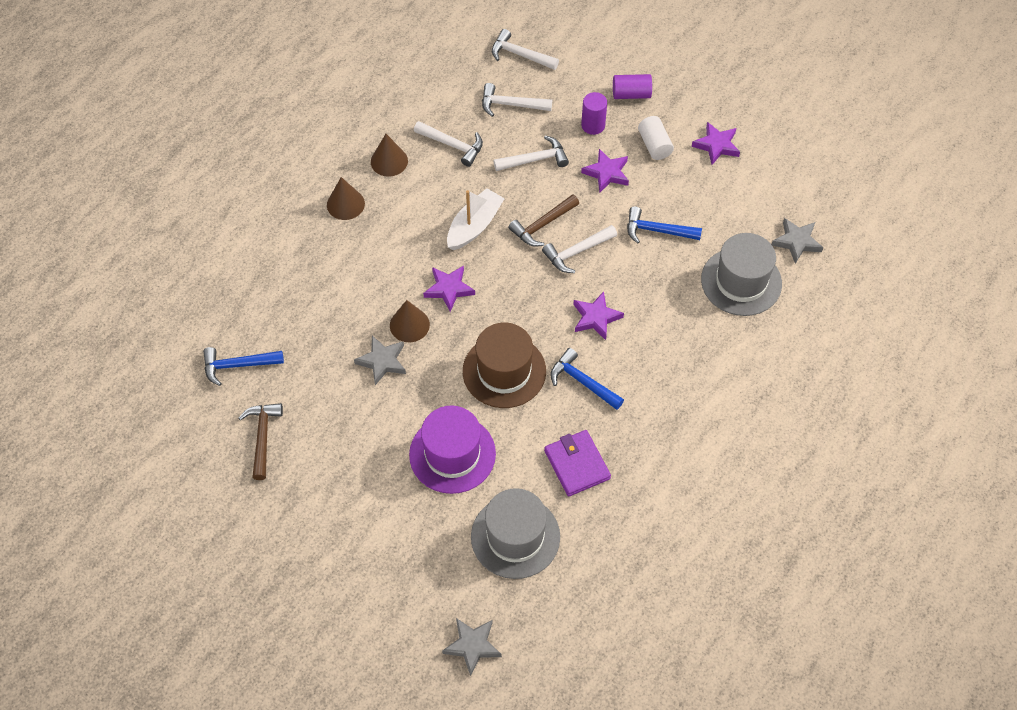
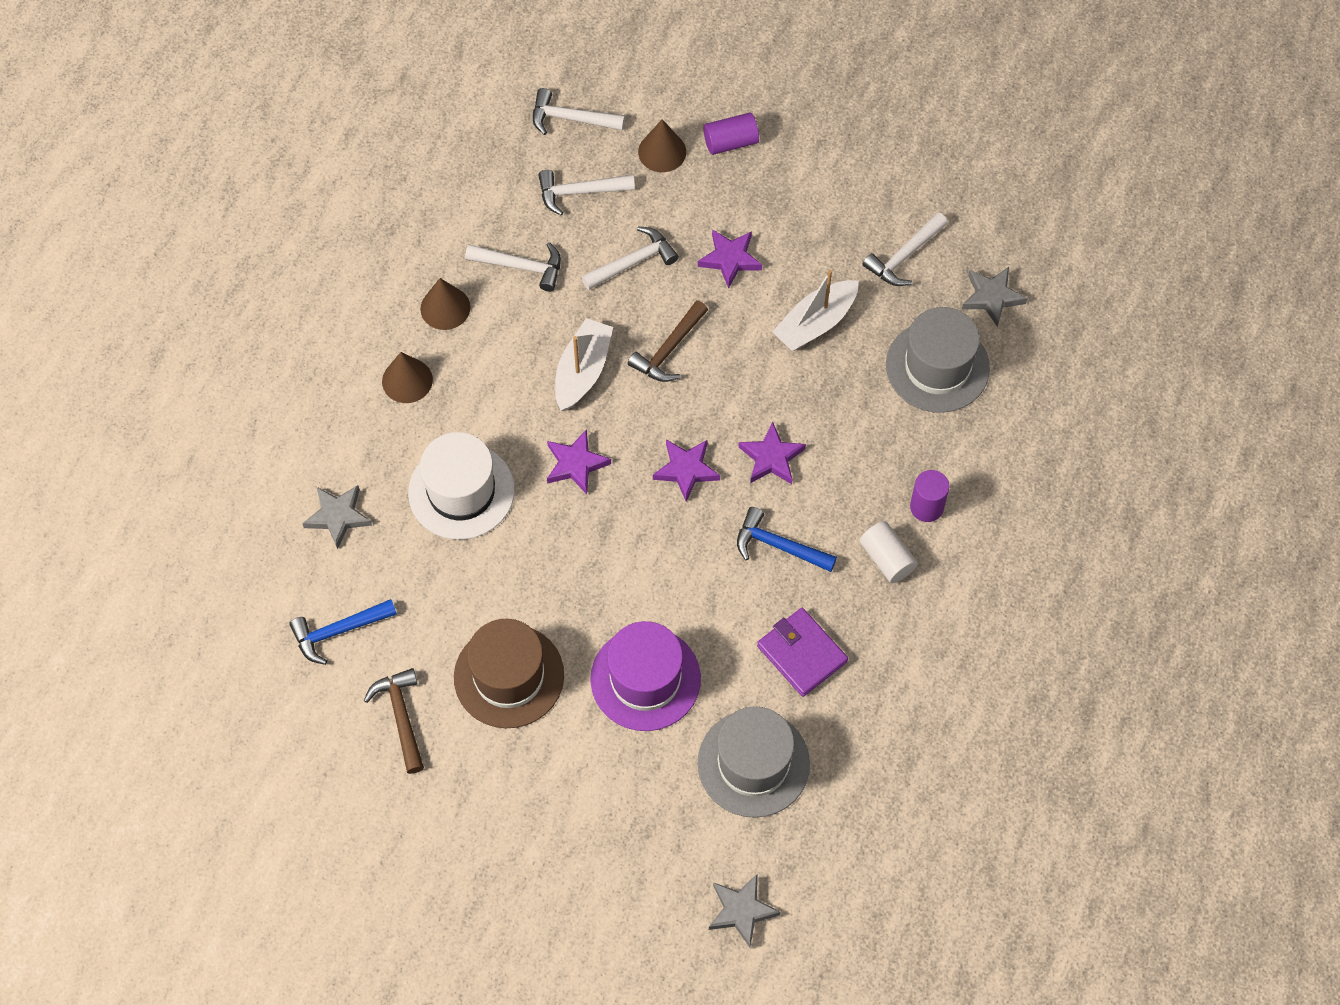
camera: 15 degrees left, 5 degrees up
(359, 288) = (461, 491): none -> white hat
(382, 361) = (521, 581): grey star -> grey star (338, 516)
(409, 325) = (540, 524): brown cone -> brown cone (662, 151)
(504, 371) = (677, 556): brown hat -> brown hat (509, 676)
(577, 252) = (723, 375): white hammer -> white hammer (904, 256)
(593, 125) = (694, 197): purple cylinder -> purple cylinder (926, 507)
(654, 145) = (780, 206): white cylinder -> white cylinder (886, 558)
(657, 231) = (815, 323): blue hammer -> white boat
(716, 145) = (858, 189): purple star -> purple star (686, 470)

